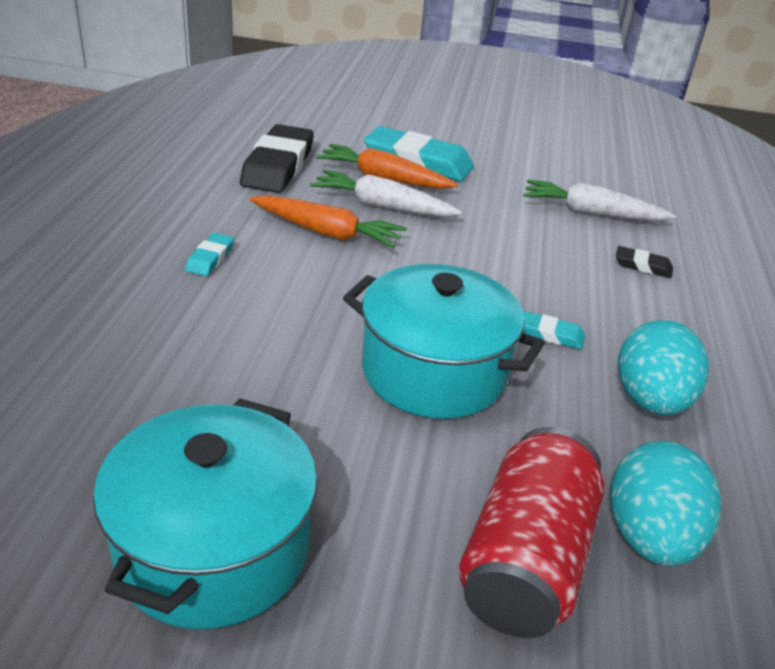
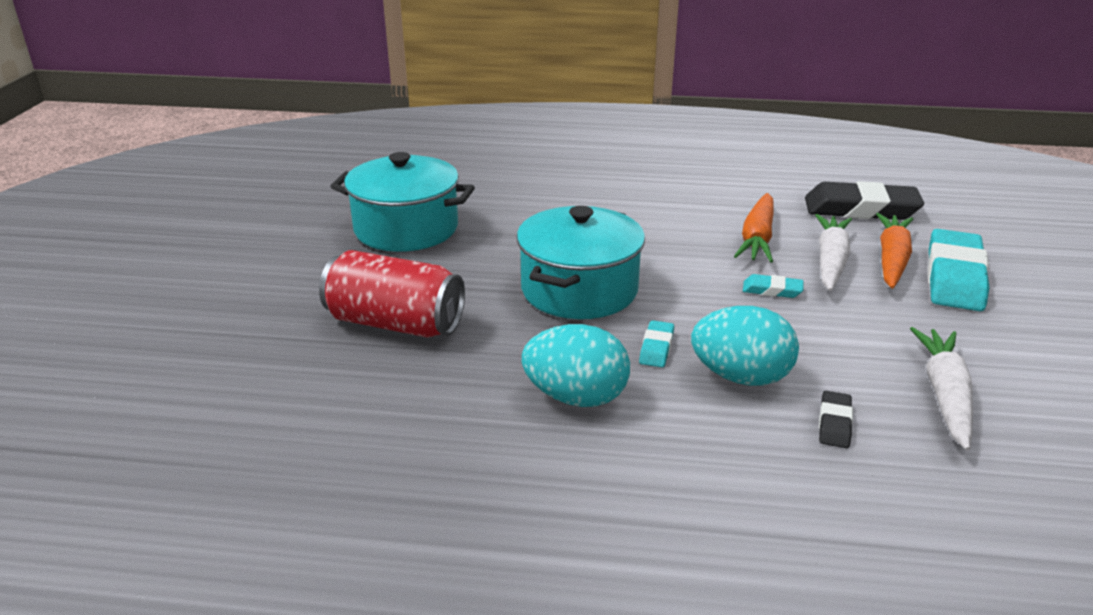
camera: 90 degrees right, 5 degrees down
(210, 258) = (683, 199): turquoise eraser -> turquoise eraser (772, 290)
(649, 536) = (415, 377): turquoise egg -> turquoise egg (741, 377)

